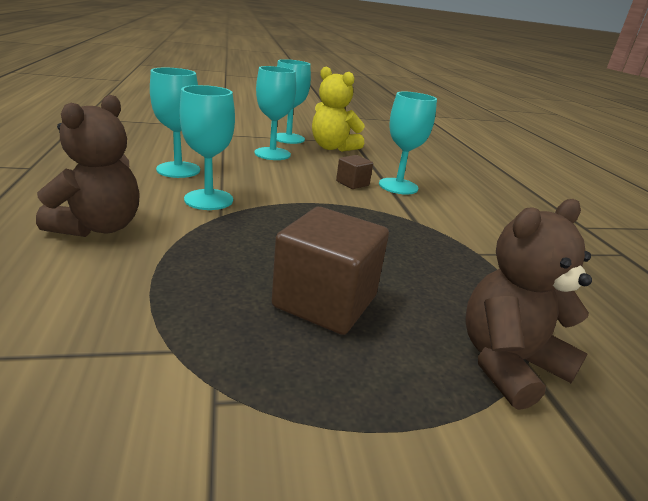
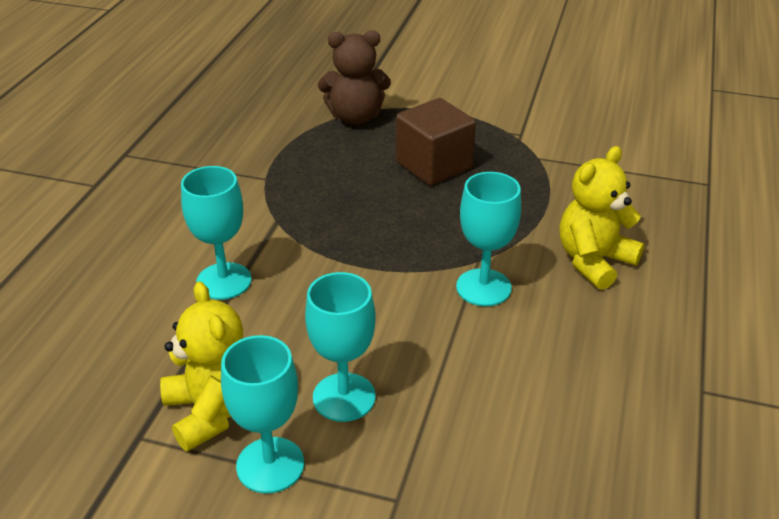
camera: 150 degrees left, 10 degrees up
(99, 227) = (593, 261): brown teddy bear -> yellow teddy bear
(178, 170) = (508, 360): turquoise goblet -> none
(352, 183) = (282, 296): brown cube -> none

